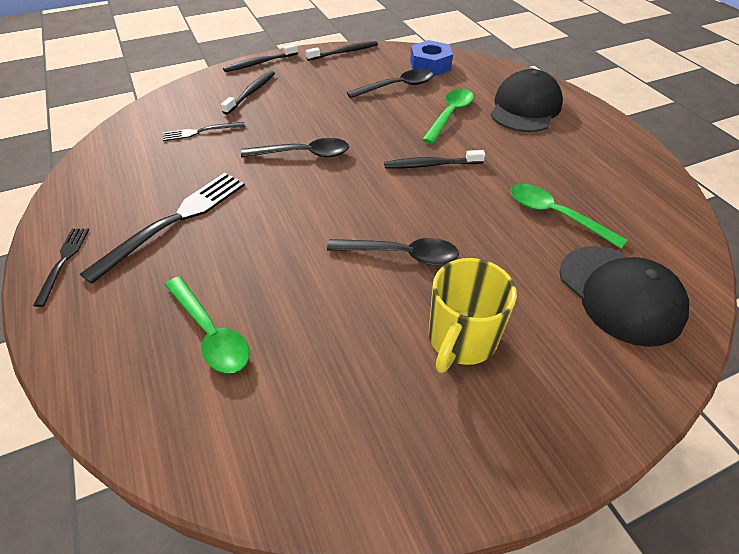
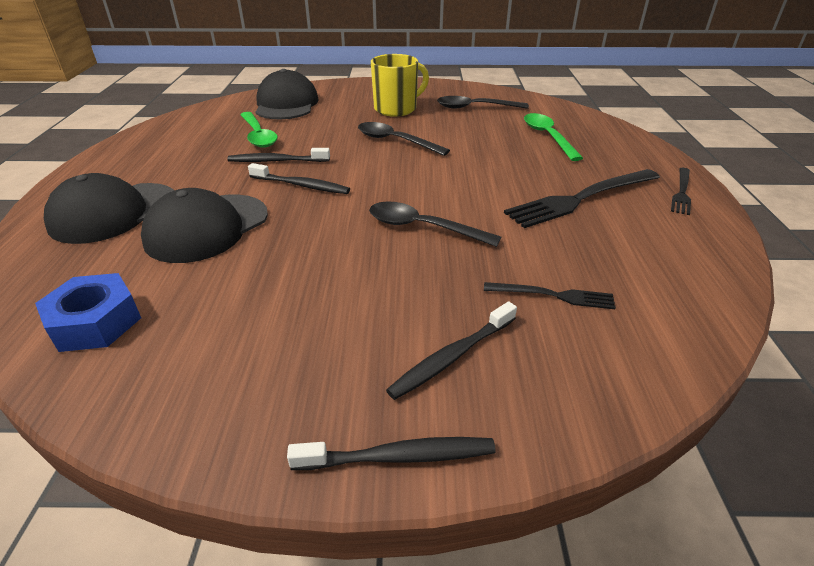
camera: 155 degrees left, 10 degrees down
(344, 52) = (188, 426): black toothbrush -> black toothbrush (277, 161)
(397, 87) = (208, 292): black spoon -> black spoon (475, 107)
(450, 115) = (207, 228): green spoon -> black cap

